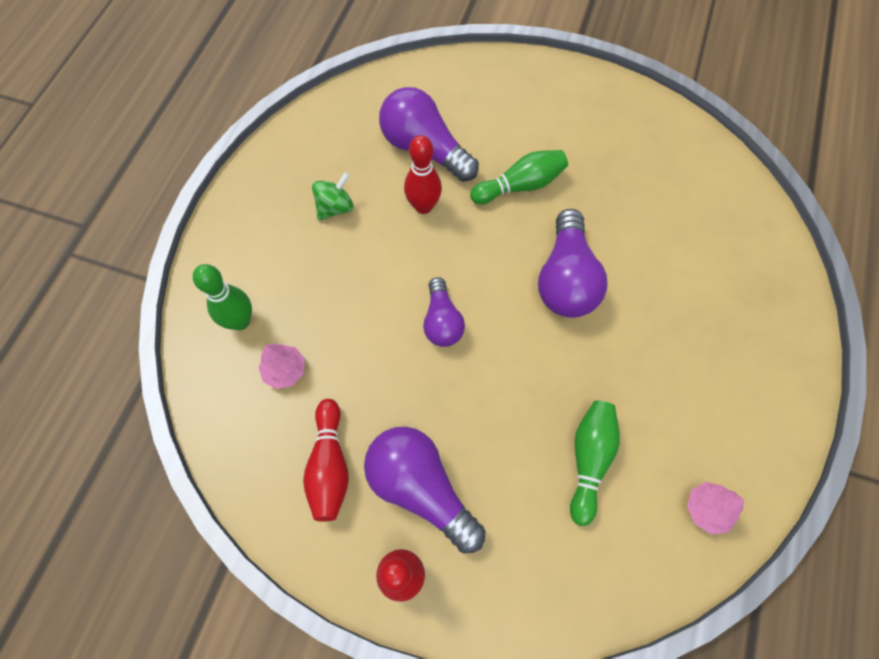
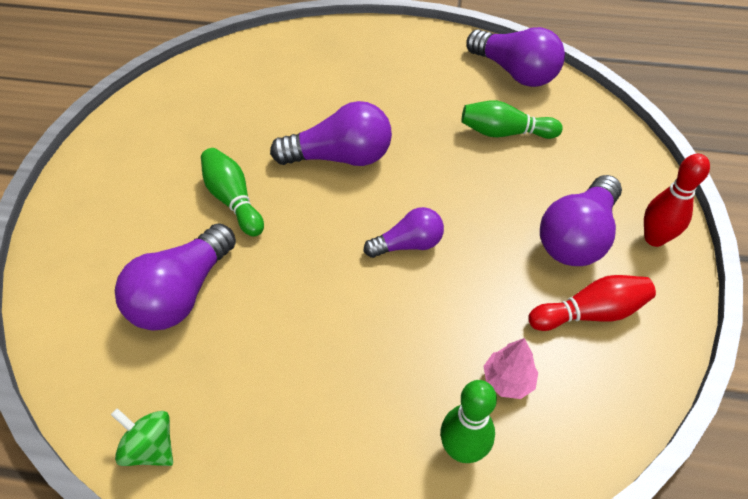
camera: 100 degrees left, 15 degrees down
(335, 207) = (278, 376): green spinning top -> green spinning top (151, 447)
(423, 206) = (267, 282): red bowling pin -> none
(706, 509) = (514, 73): pink tree -> purple light bulb

